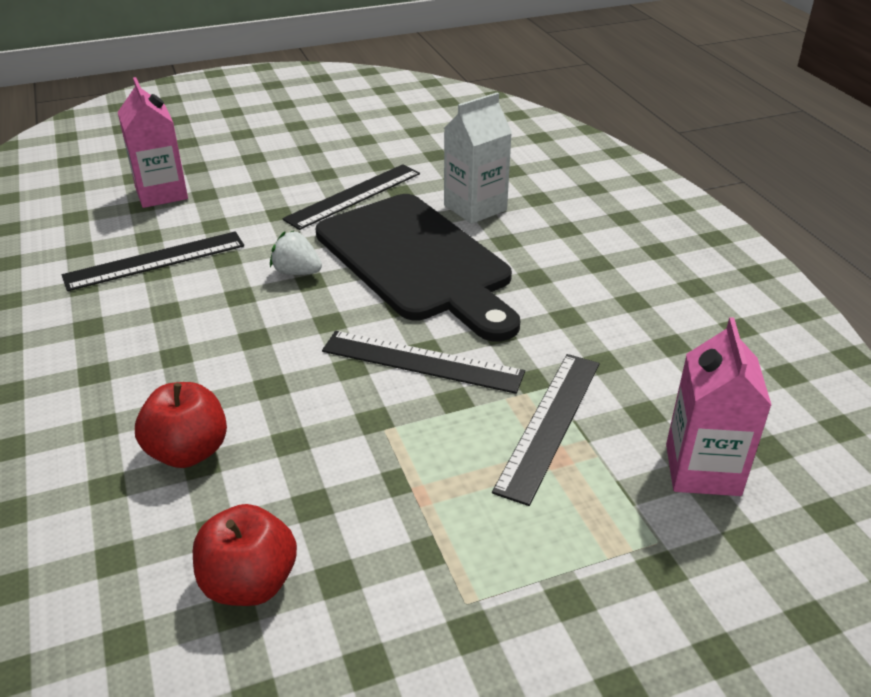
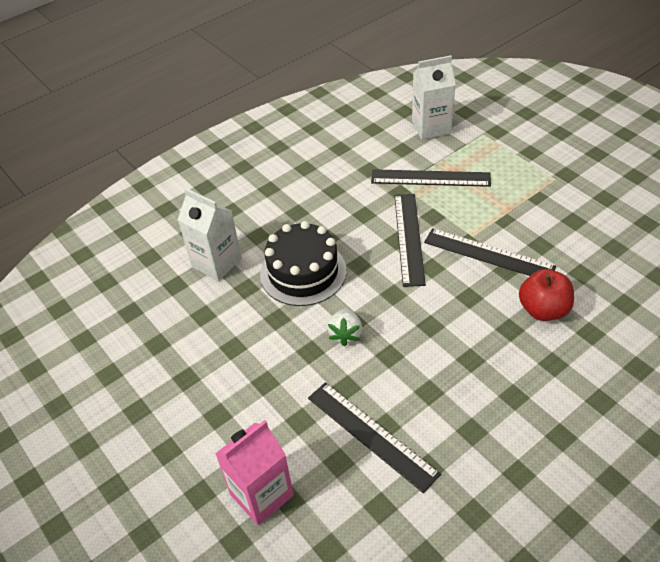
camera: 105 degrees left, 10 degrees up
(249, 583) = (599, 248): red apple -> none
(353, 196) = (221, 342): black ruler -> black ruler (488, 254)
(418, 261) = (303, 272): black cutting board -> black cake
(702, 469) = (431, 127): pink carton -> white carton

